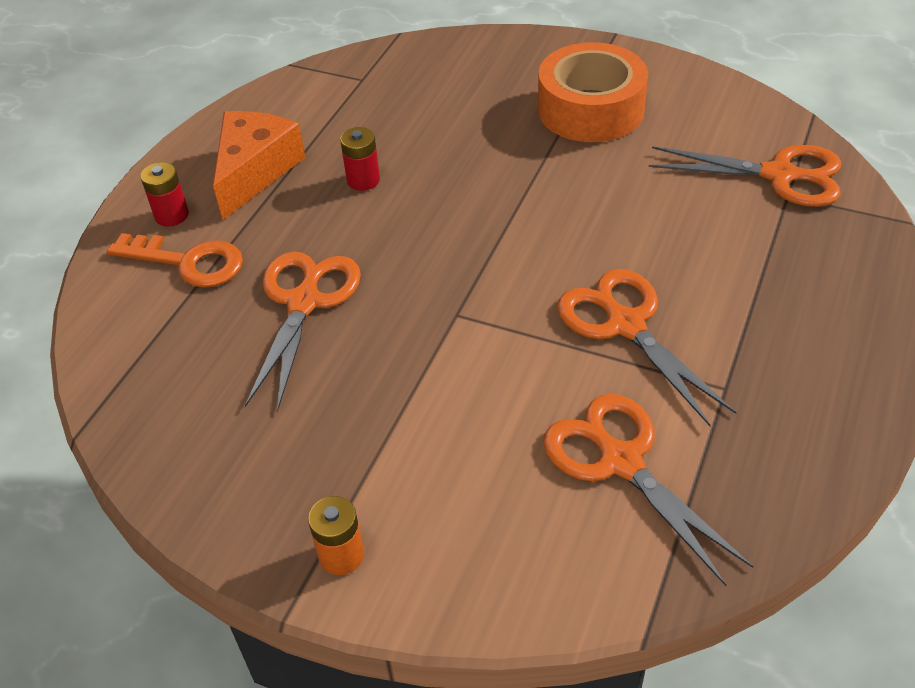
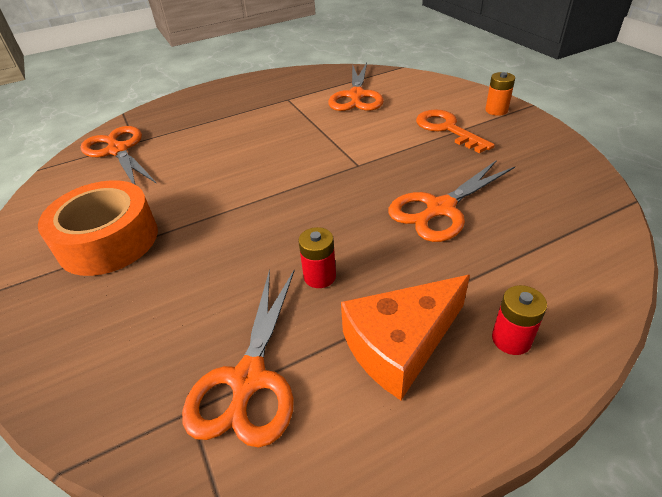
camera: 140 degrees left, 5 degrees down
(188, 262) = (514, 280): orange key -> orange key (447, 129)
(625, 324) = (289, 128): orange scissors -> orange scissors (248, 380)

